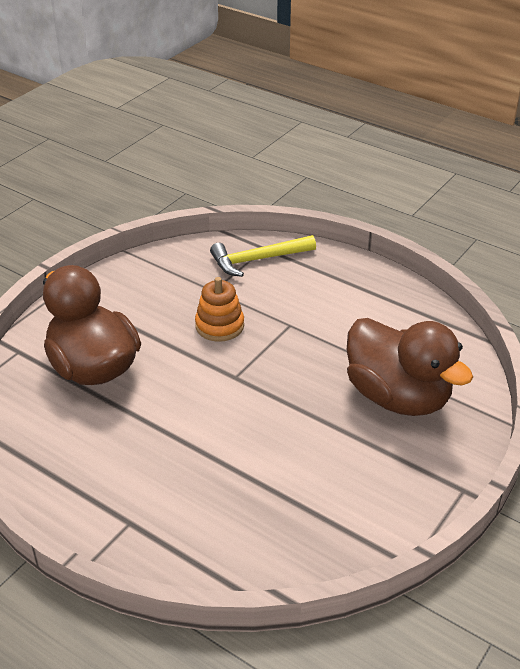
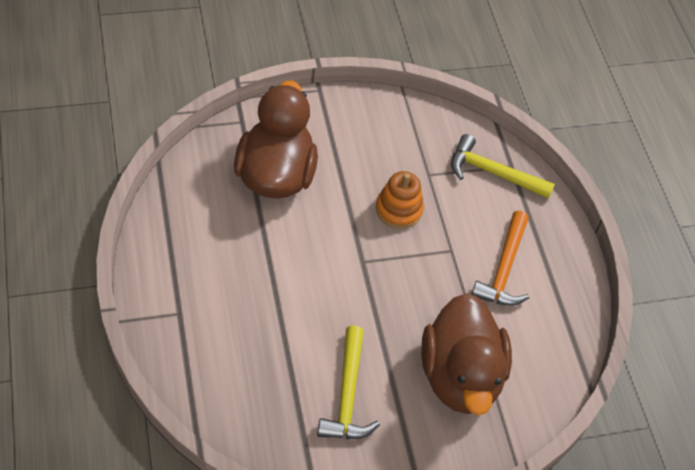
camera: 35 degrees right, 15 degrees up
(337, 472) = (347, 394): none -> yellow hammer
(340, 310) = (504, 269): none -> orange hammer

